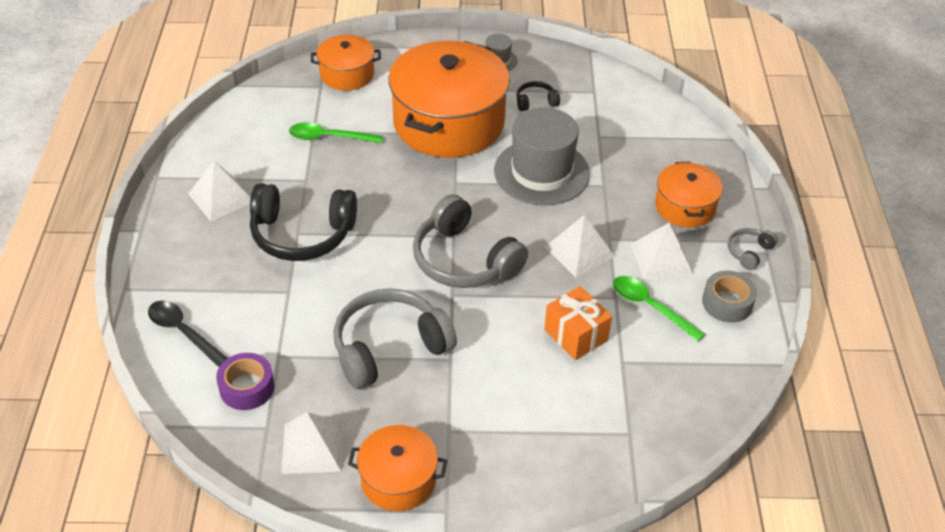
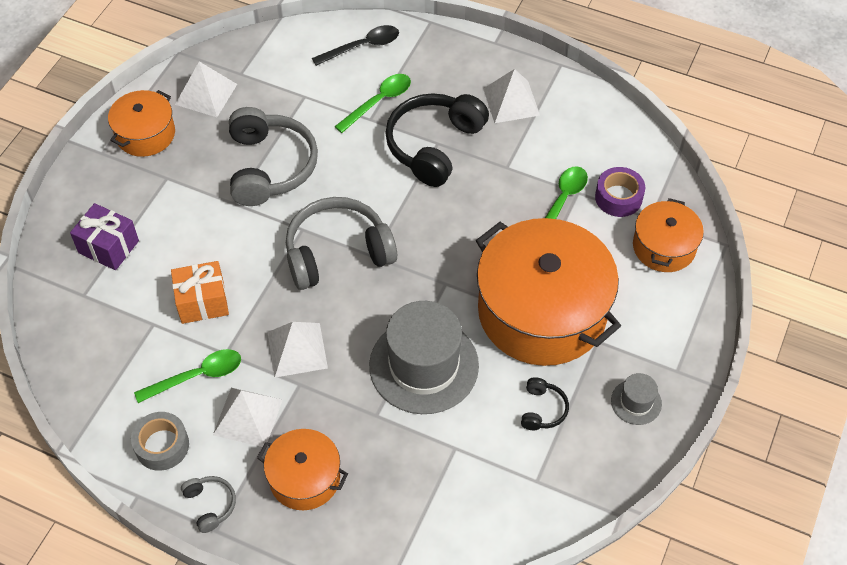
camera: 115 degrees right, 10 degrees up
(247, 388) = (284, 71): purple tape -> purple tape (618, 197)
(261, 292) = (378, 102): none -> green spoon
(562, 440) = (108, 247): none -> purple gift

